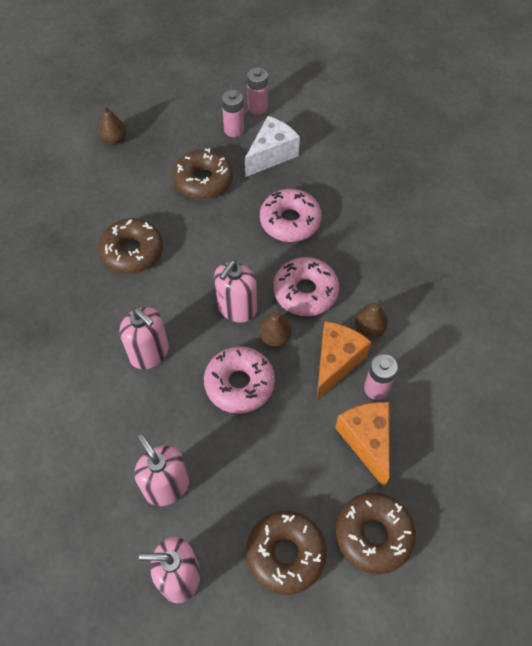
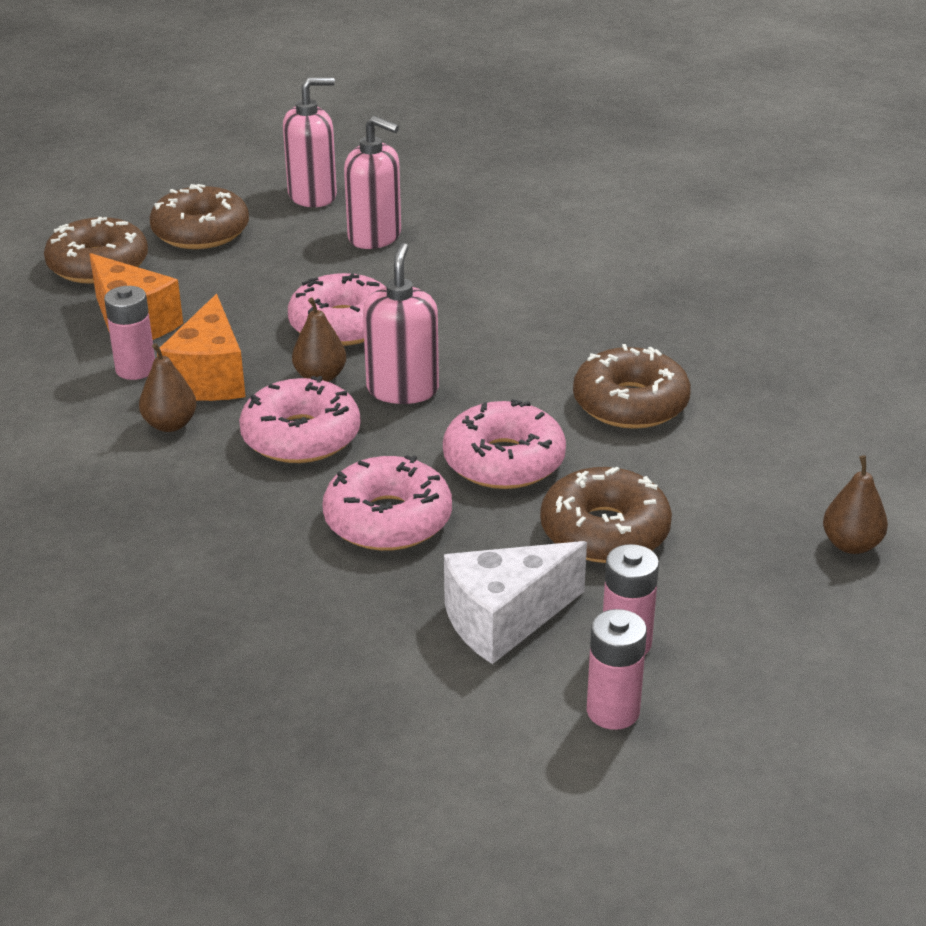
camera: 155 degrees right, 25 degrees down
(149, 353) = (494, 318): pink soap dispenser -> none
(218, 237) = (504, 461): none -> pink donut
(271, 155) = (504, 620): white cheese -> white cheese turned 45 degrees clockwise

